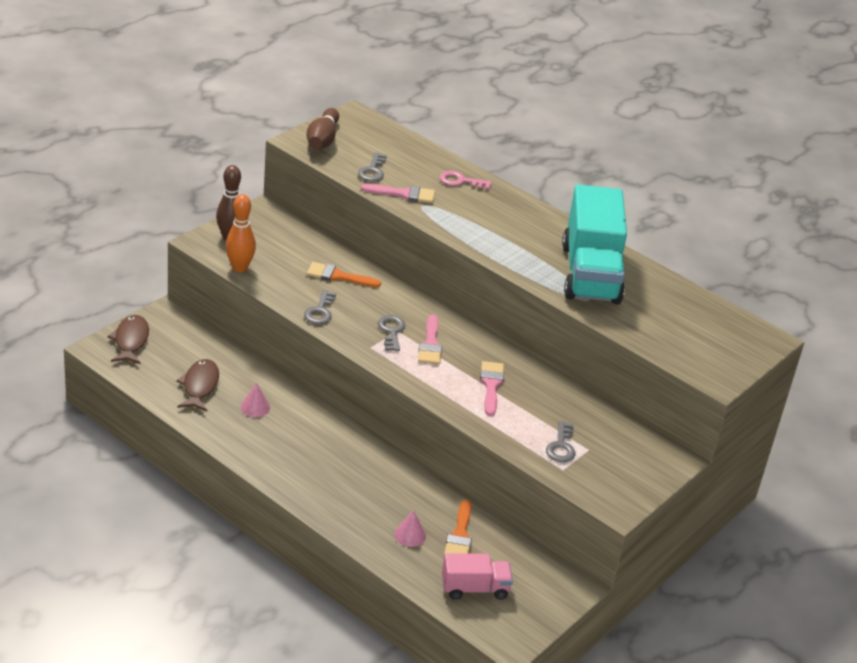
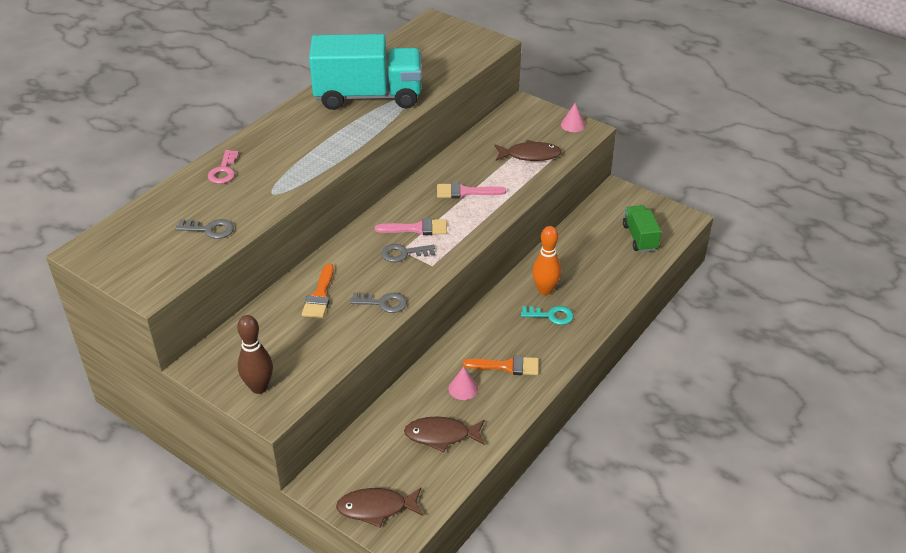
camera: 90 degrees left, 5 degrees up
(239, 268) = (317, 372): orange bowling pin -> orange bowling pin (545, 290)
(322, 140) = (145, 271): brown bowling pin -> none
(346, 485) = (551, 315): none -> turquoise key
(403, 194) = (254, 206): pink brush -> none
(410, 535) = (596, 274): pink cone -> pink cone (573, 125)
(460, 535) = (585, 247): orange brush -> orange brush (507, 366)
(475, 588) = (640, 237): pink truck -> green truck
(561, 446) = (530, 155): grey key -> brown fish

